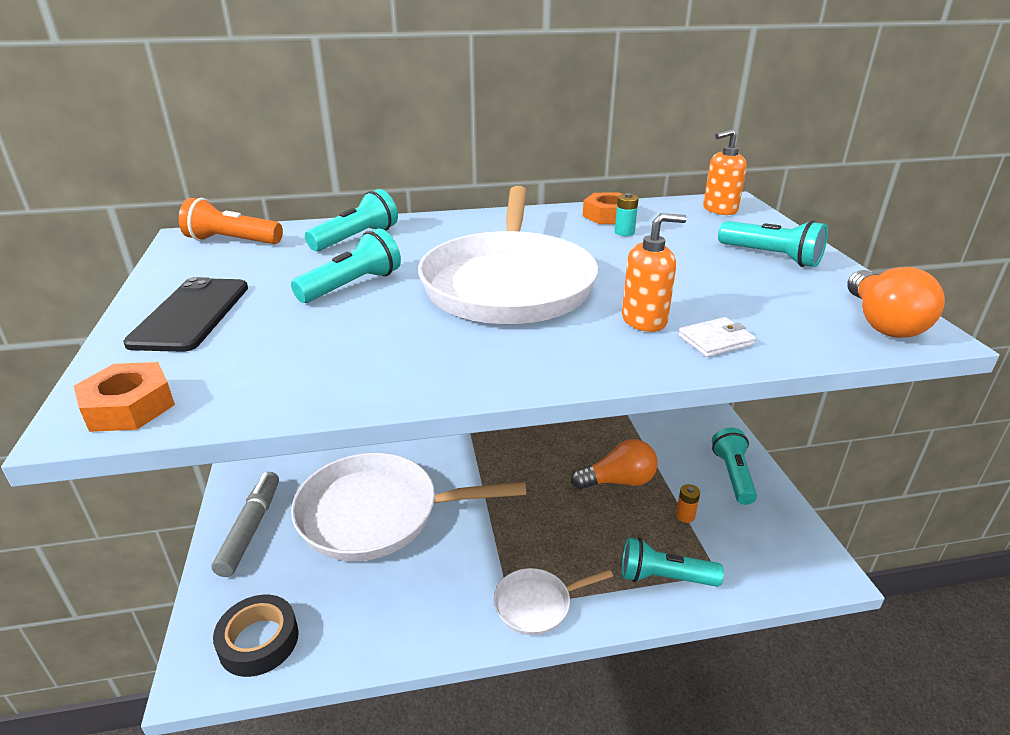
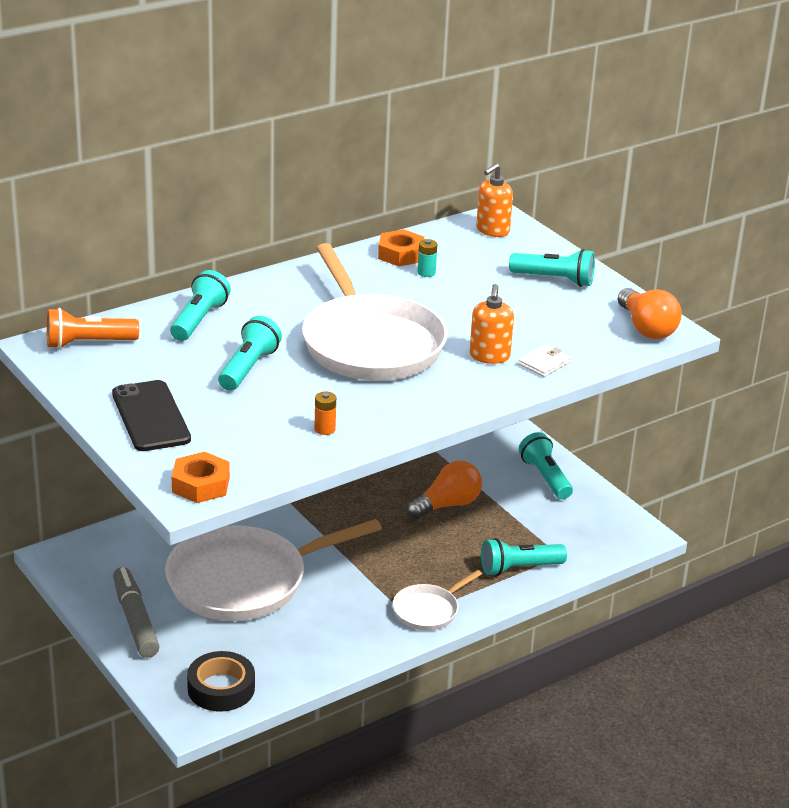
camera: 25 degrees left, 0 degrees up
(644, 320) = (489, 356): orange soap dispenser -> orange soap dispenser turned 135 degrees clockwise
(685, 516) = (517, 520): orange battery -> orange battery (324, 429)

